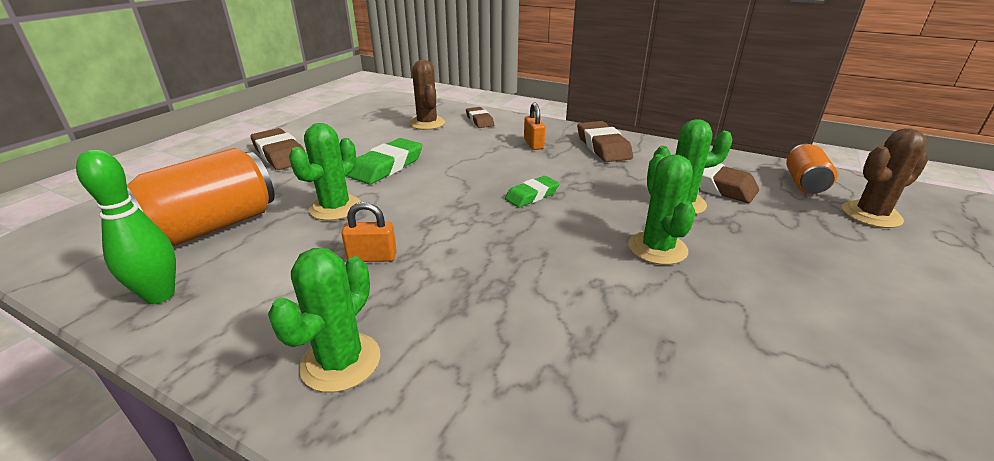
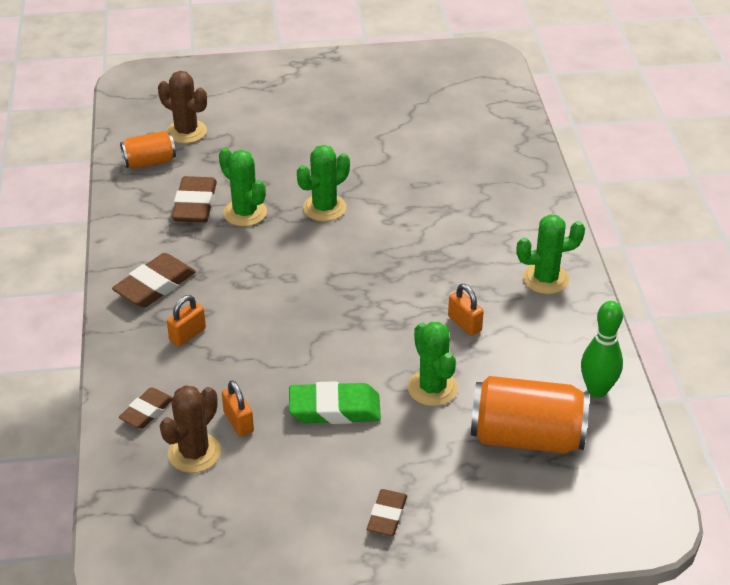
camera: 125 degrees left, 10 degrees up
(280, 154) = (387, 515): brown eraser -> brown eraser, size x0.63
(335, 208) = (432, 388): green cactus -> green cactus turned 75 degrees clockwise
(429, 138) = (238, 422): none -> orange padlock
(532, 195) = (303, 289): green eraser -> none

